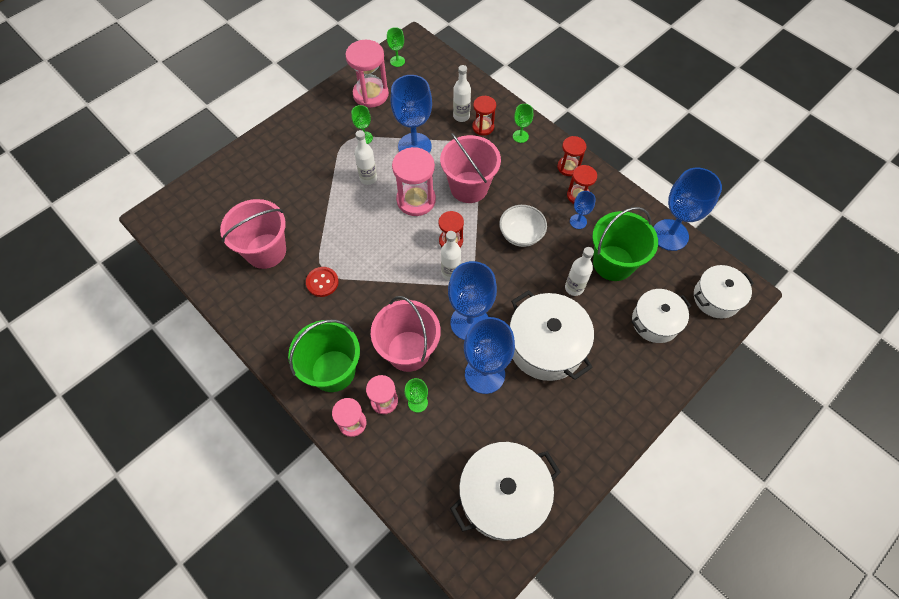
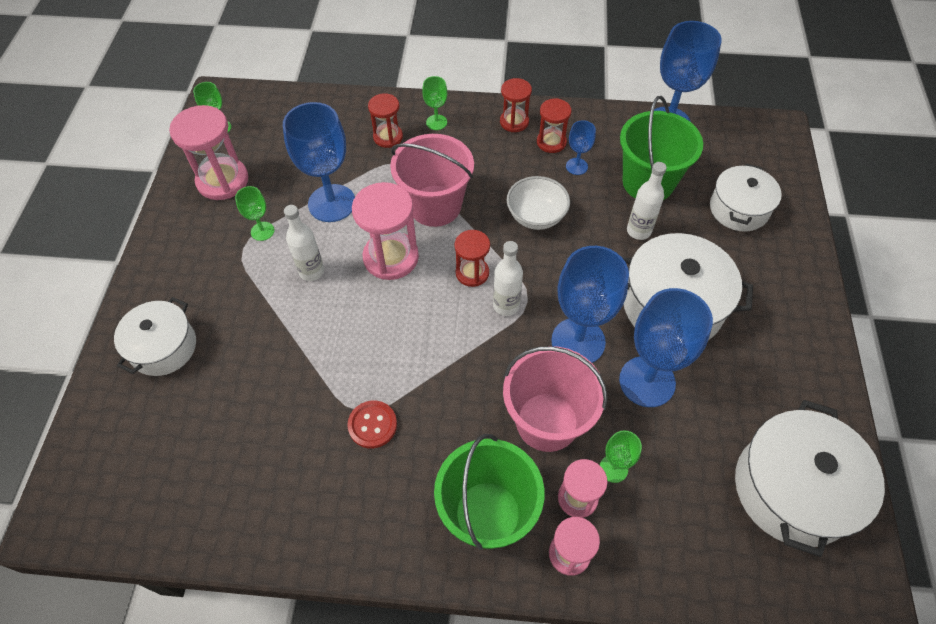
camera: 40 degrees left, 5 degrees down
(266, 251) = (263, 443): pink bucket -> none
(461, 116) = (353, 141): white bottle -> none
(716, 298) = (762, 151): white pot -> white pot (163, 347)

